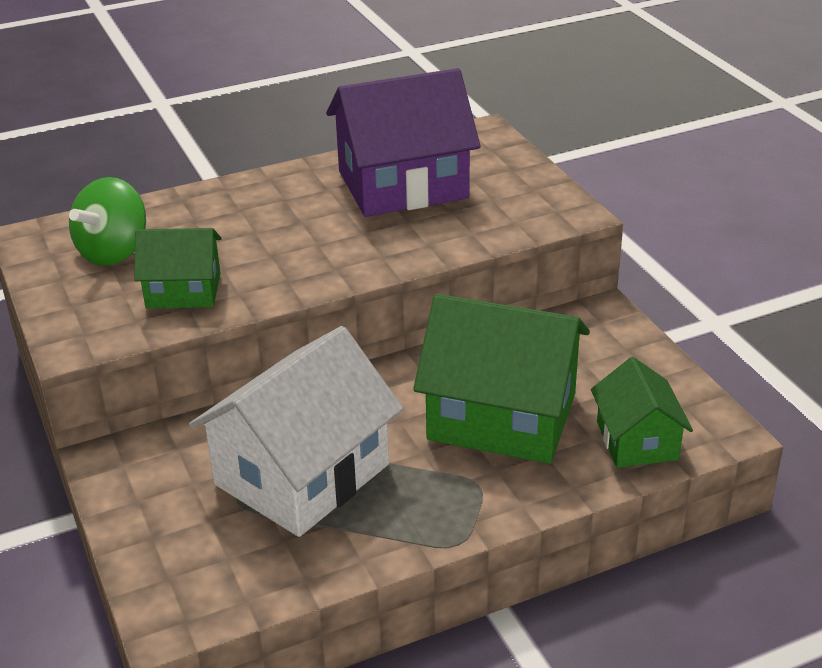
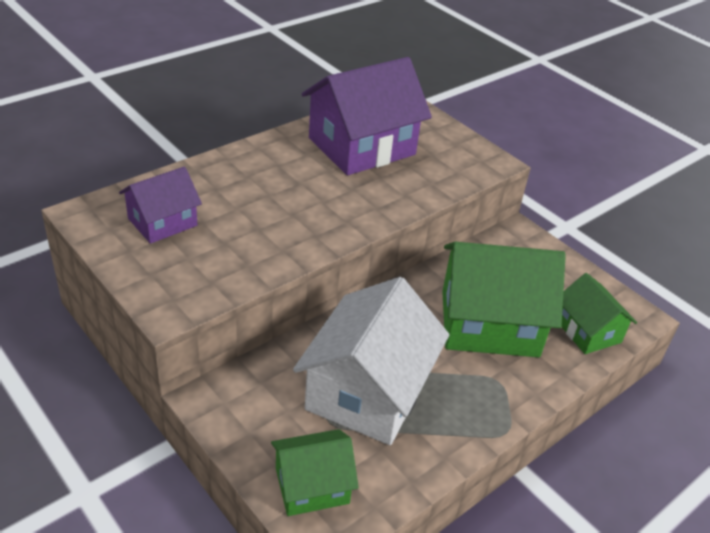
camera: 20 degrees left, 5 degrees up
(113, 252) = (162, 222): green spinning top -> purple house
(183, 290) = (237, 252): green house -> green house (312, 485)

